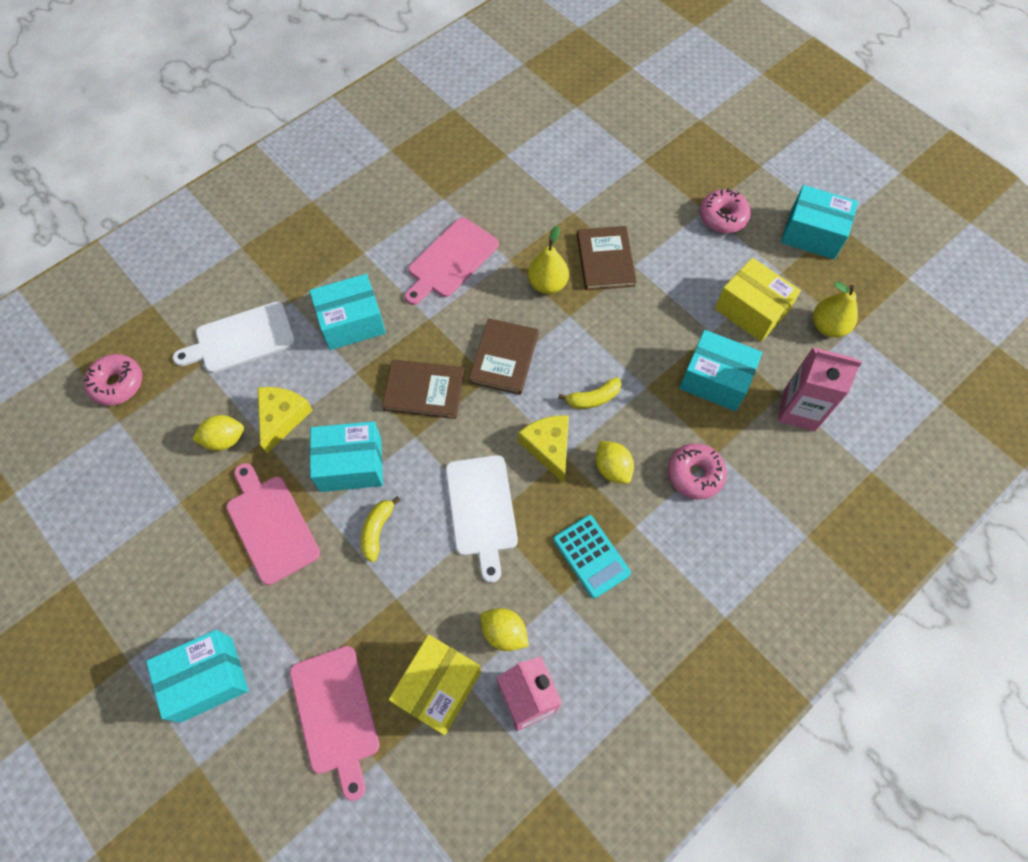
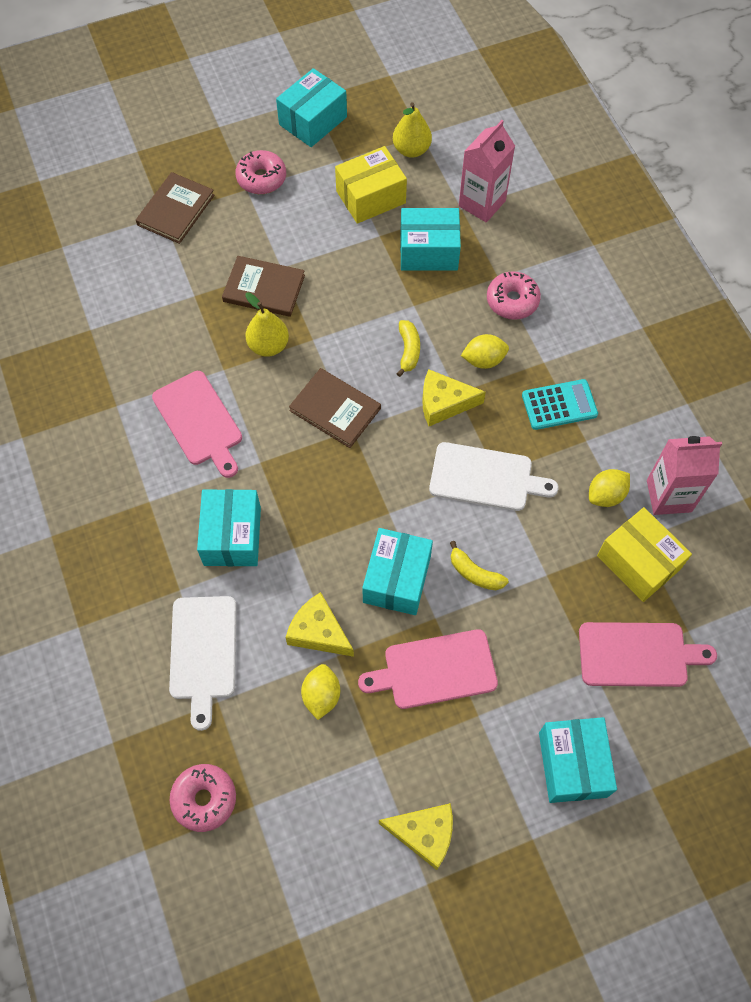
camera: 70 degrees left, 0 degrees up
(117, 563) = (424, 834): none -> yellow cheese
(424, 390) = (342, 490): brown book -> brown book (176, 210)
(715, 380) = (428, 251): turquoise box -> turquoise box turned 45 degrees clockwise

